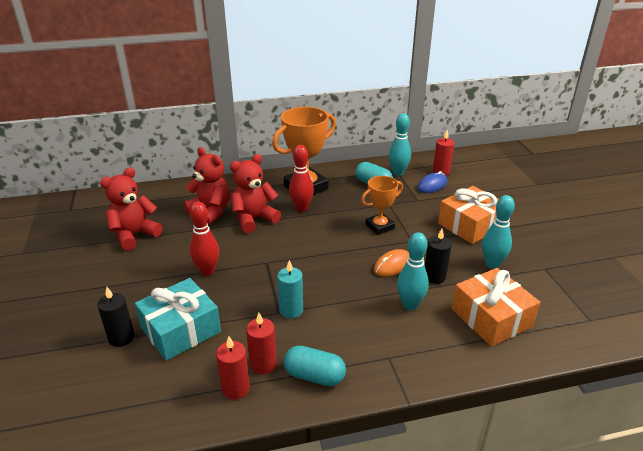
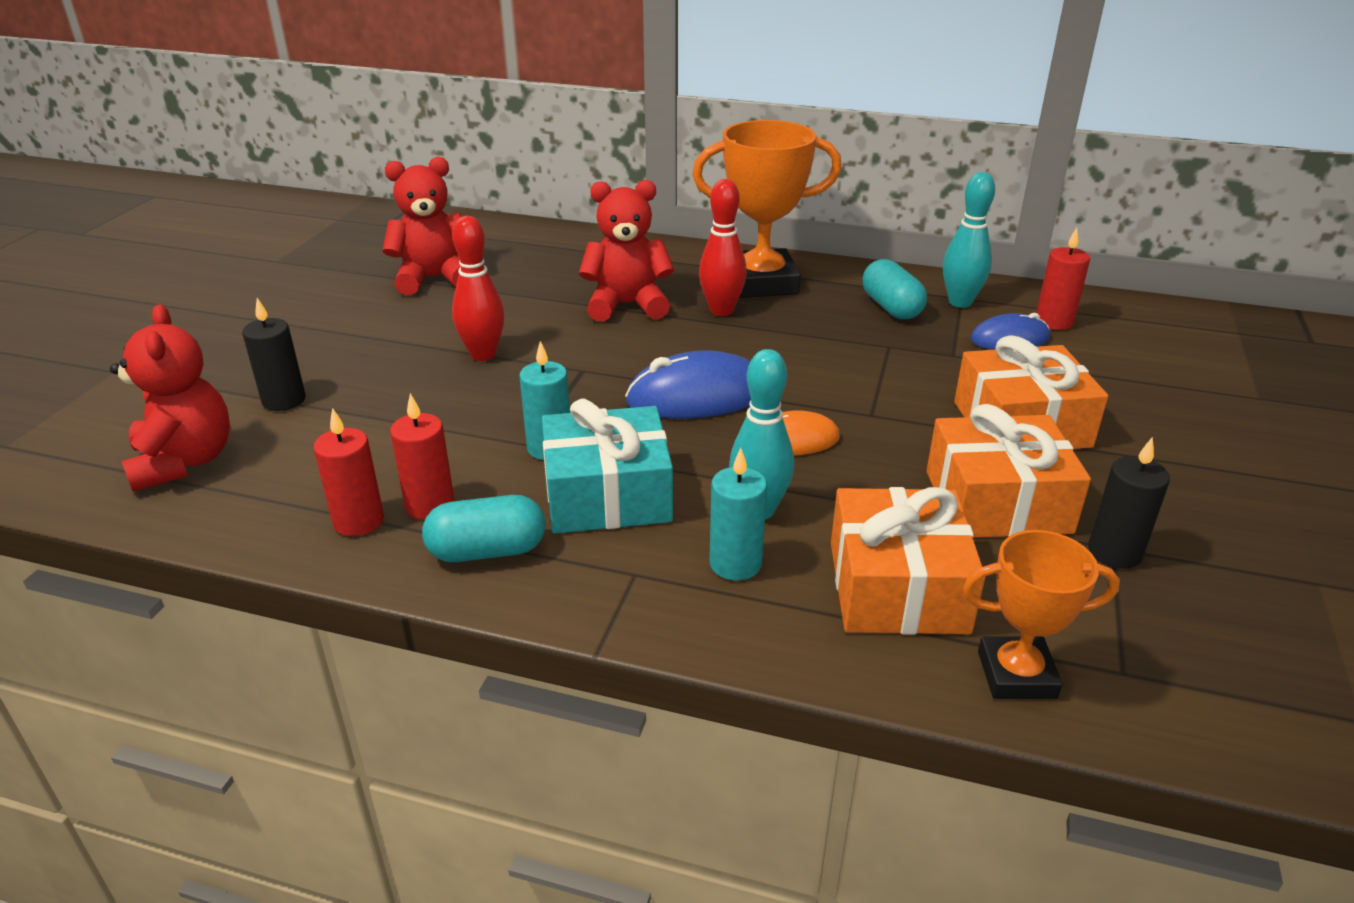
camera: 30 degrees right, 0 degrees up
(181, 330) = (367, 417): turquoise gift -> turquoise gift (607, 494)
(210, 212) = (572, 277): red teddy bear -> red teddy bear (184, 462)
(314, 376) = (487, 551): turquoise capsule -> turquoise capsule turned 60 degrees counterclockwise
(332, 258) = (697, 396): none -> blue mouse
(379, 226) = (832, 375): orange trophy -> orange trophy (1016, 674)
(424, 334) = (735, 564): none -> turquoise candle
(434, 277) = (853, 483): black candle -> black candle (1114, 552)
(492, 264) = (997, 502): turquoise bowling pin -> orange gift

